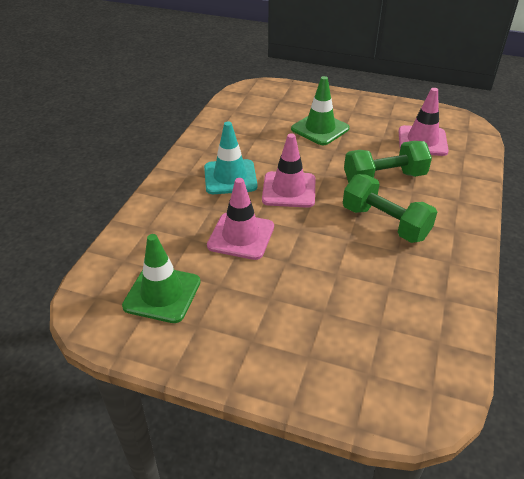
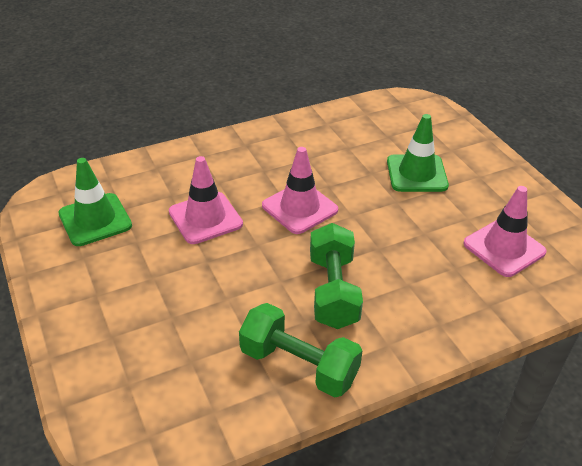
camera: 45 degrees right, 0 degrees up
(230, 177) = (271, 167): turquoise traffic cone -> none
(384, 178) = (401, 255): green dumbbell -> green dumbbell (299, 365)

